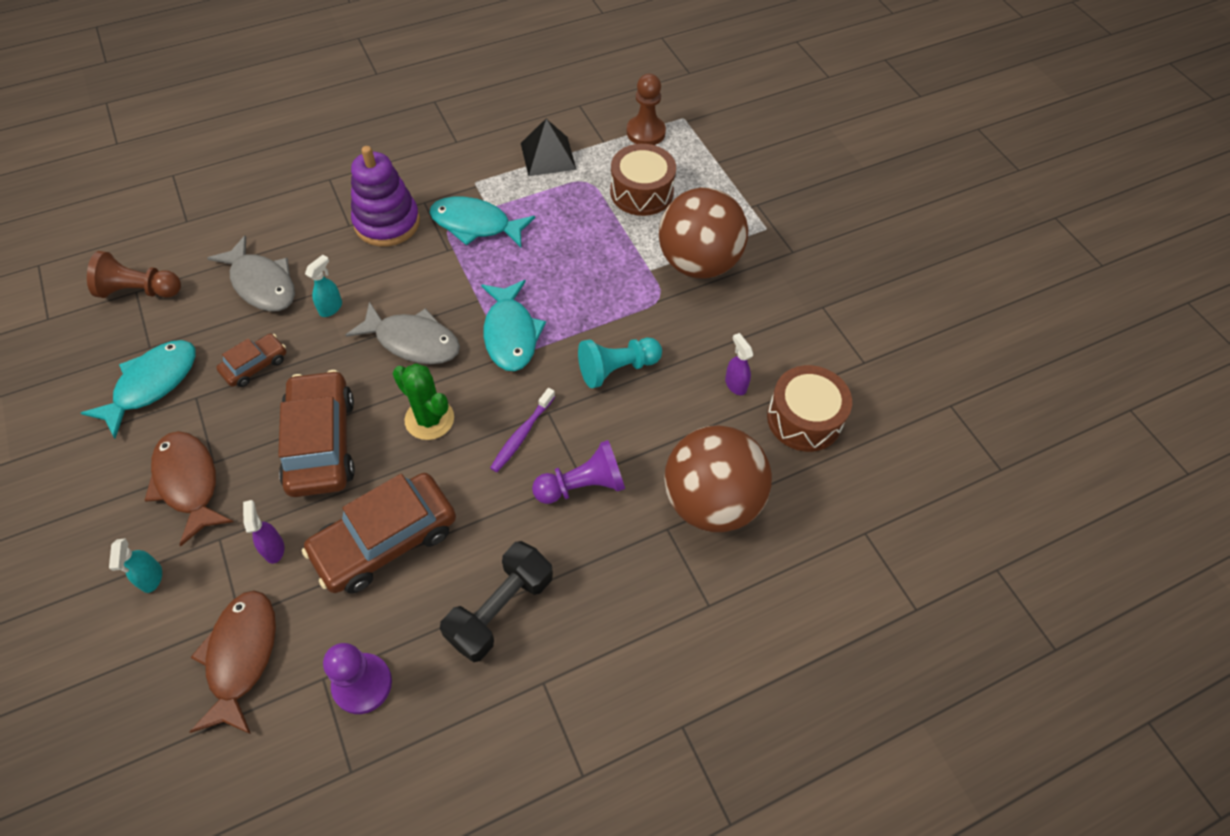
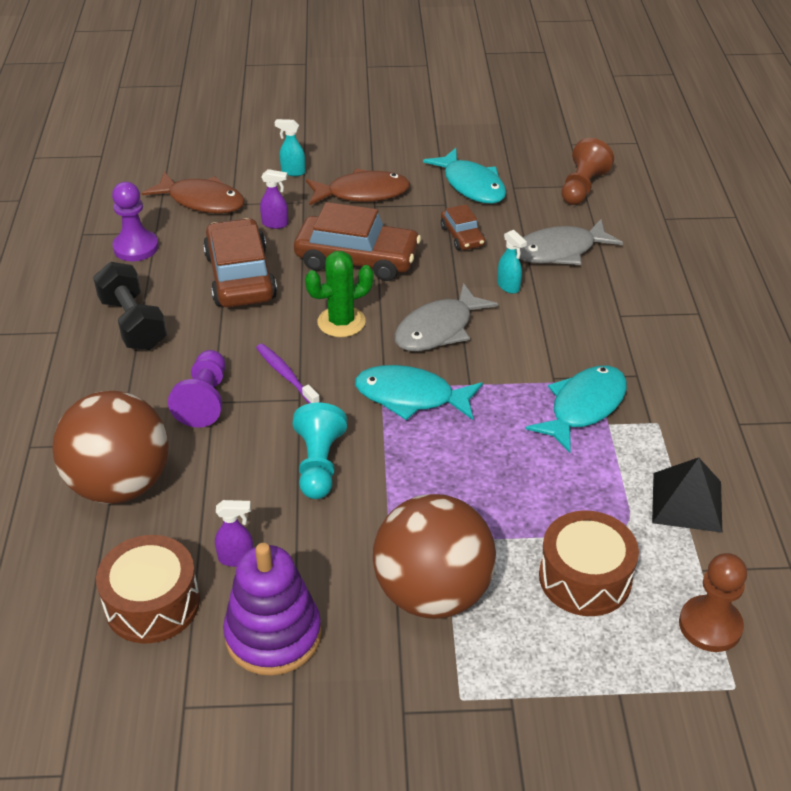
camera: 115 degrees right, 15 degrees down
(387, 222) = (613, 342): purple stacking toy -> purple stacking toy (273, 635)

